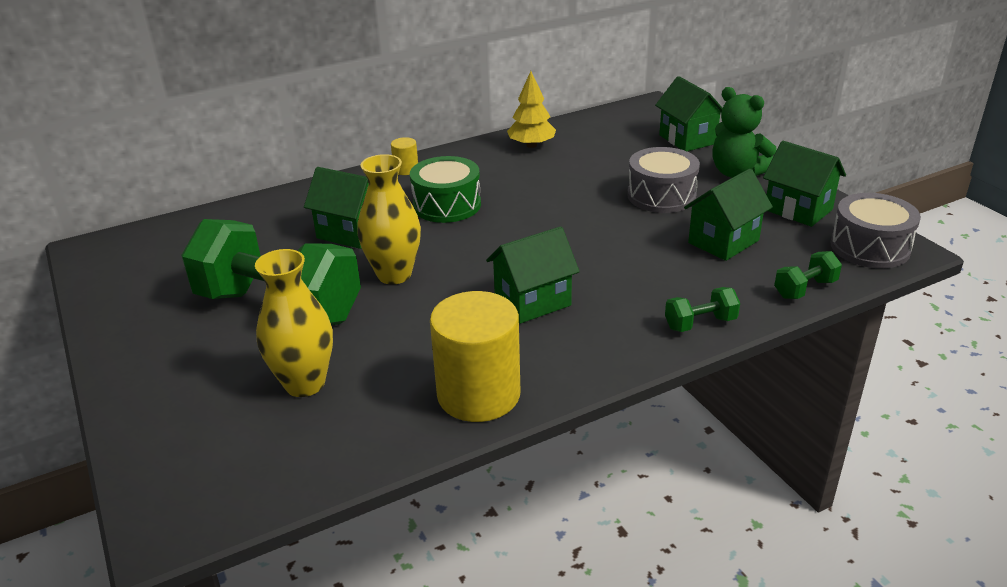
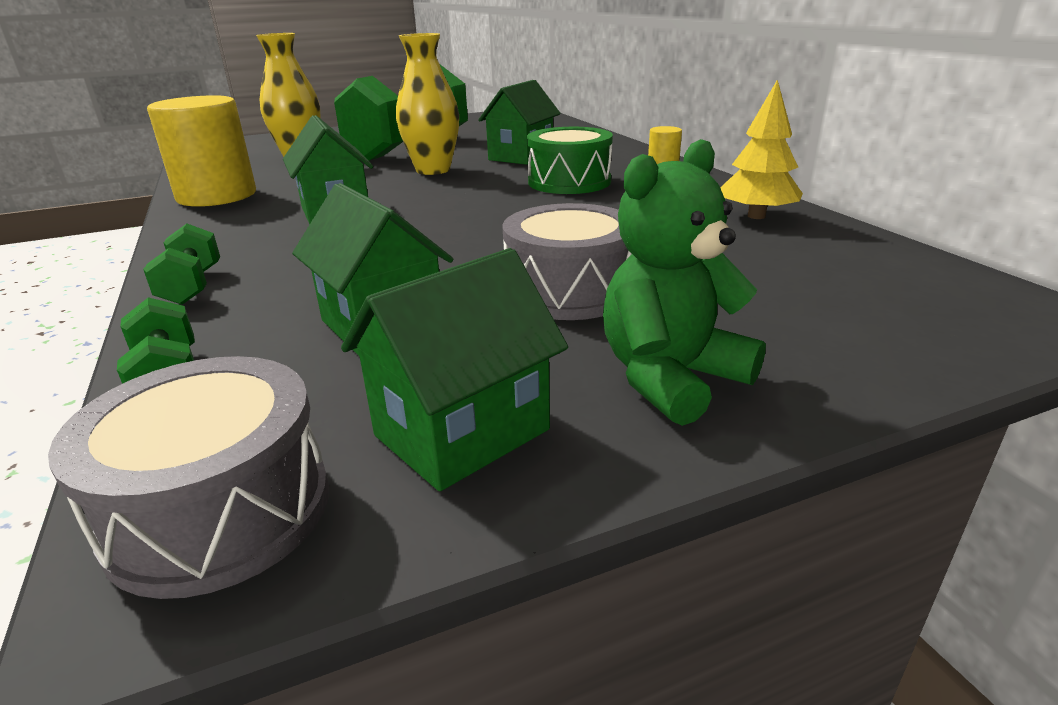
camera: 95 degrees right, 5 degrees down
(687, 139) = (848, 338): green house -> none

